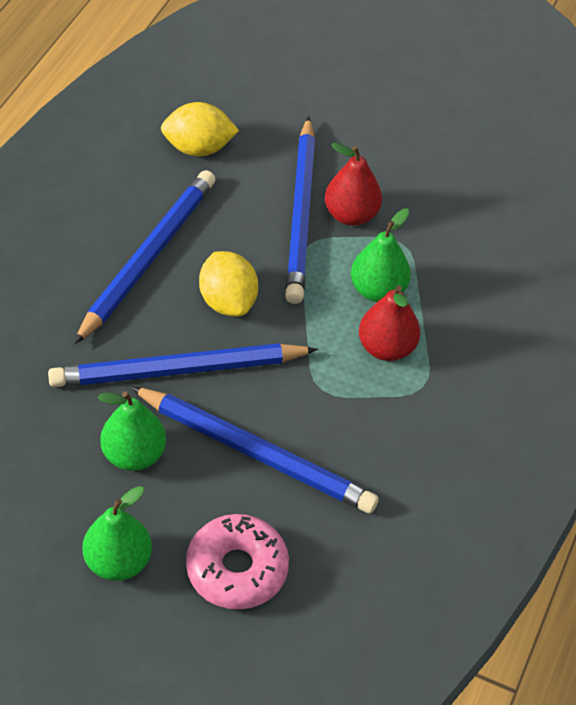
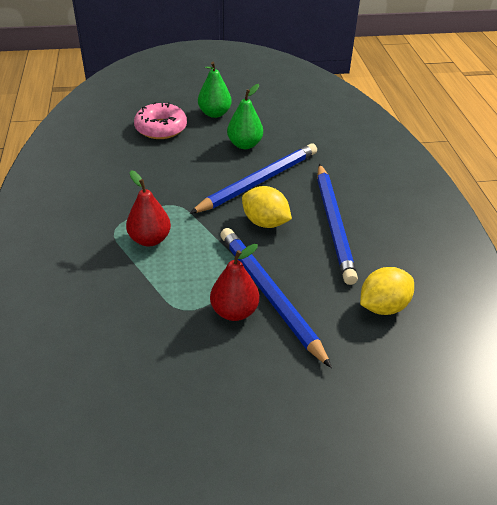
camera: 150 degrees right, 10 degrees down
(255, 453) = (187, 166): blue pencil -> none
(378, 290) = (178, 269): green pear -> none

